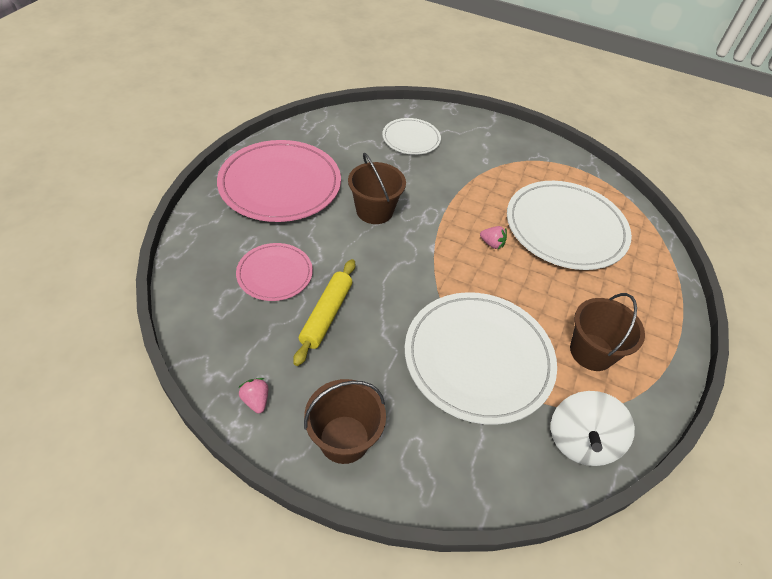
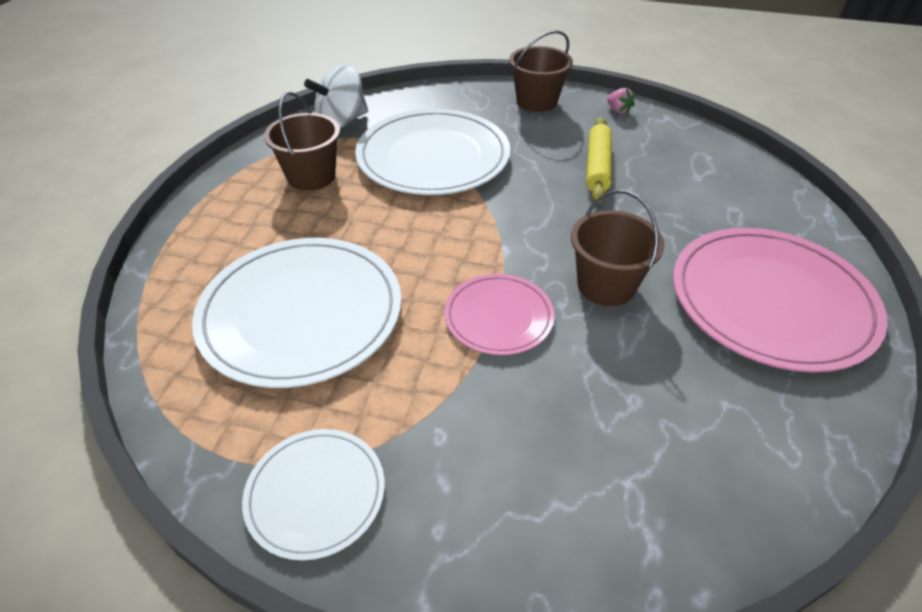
camera: 175 degrees right, 5 degrees down
(275, 274) = (677, 191): pink plate -> pink plate (498, 317)
(411, 139) = (611, 462): white plate -> white plate (316, 494)
(492, 244) = (422, 268): pink strawberry -> none
(580, 441) = (341, 121): white spinning top -> white spinning top turned 135 degrees counterclockwise

